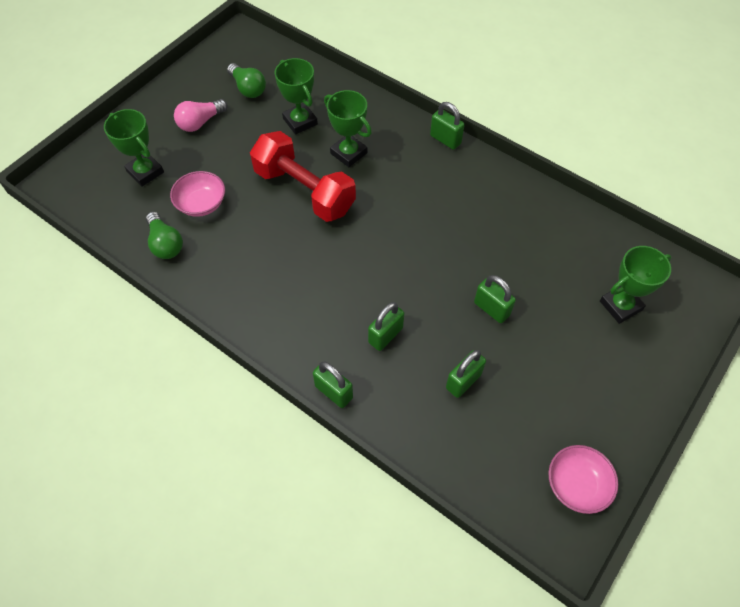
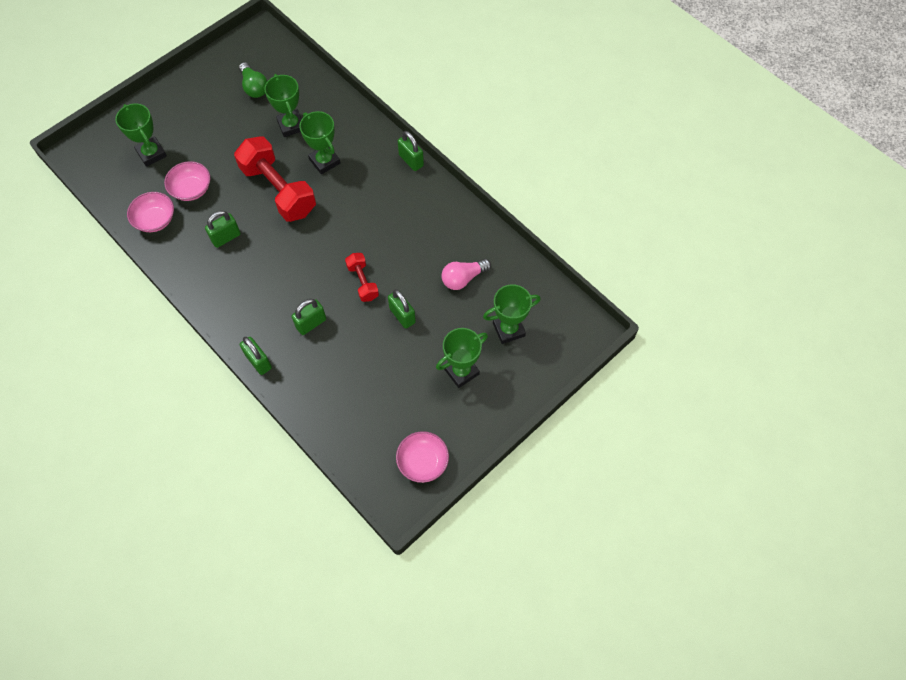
camera: 10 degrees right, 5 degrees up
(165, 244) = (155, 220): green light bulb -> pink bowl
(200, 122) = (206, 114): pink light bulb -> pink light bulb (463, 278)
(432, 277) = (363, 282): none -> red dumbbell
(463, 381) = (361, 369): green padlock -> green padlock (226, 237)
(583, 363) = (461, 371): none -> green trophy

